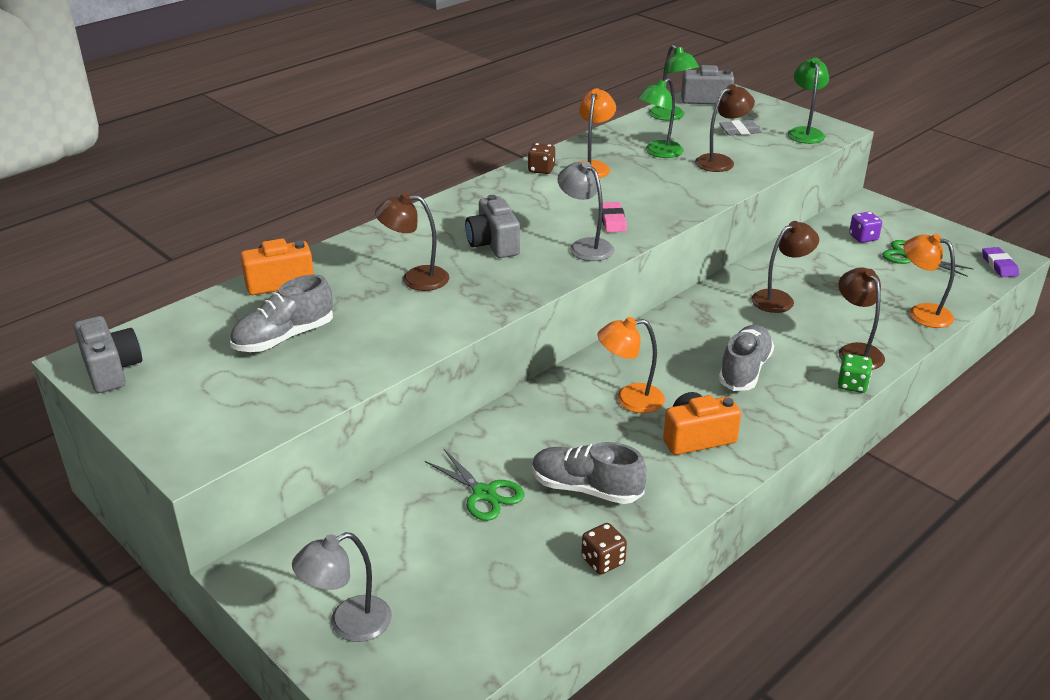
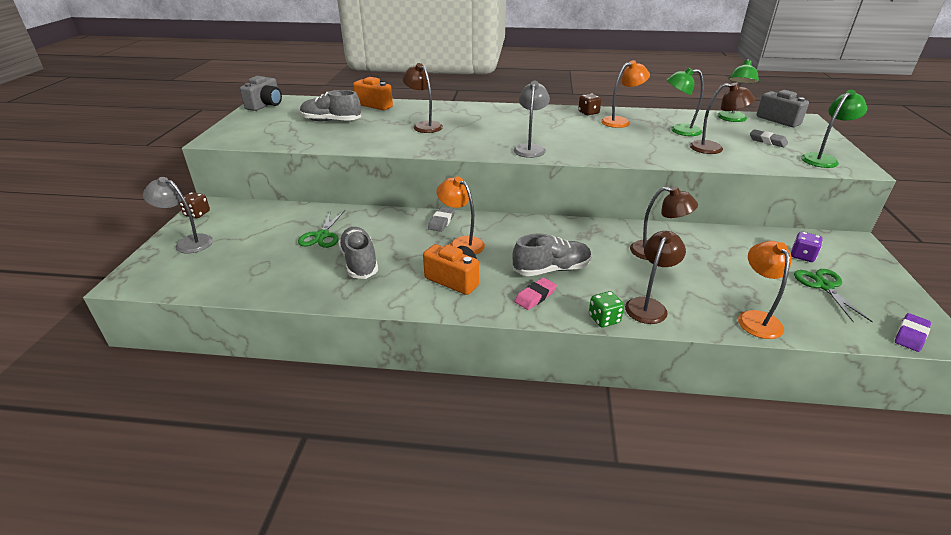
camera: 50 degrees right, 0 degrees up
(493, 244) = (489, 129): grey camera -> none
(565, 390) = (441, 221): none -> grey eraser
(603, 561) = (299, 293): brown dice -> brown dice (197, 214)
(613, 220) = (573, 145): pink eraser -> pink eraser (535, 296)

